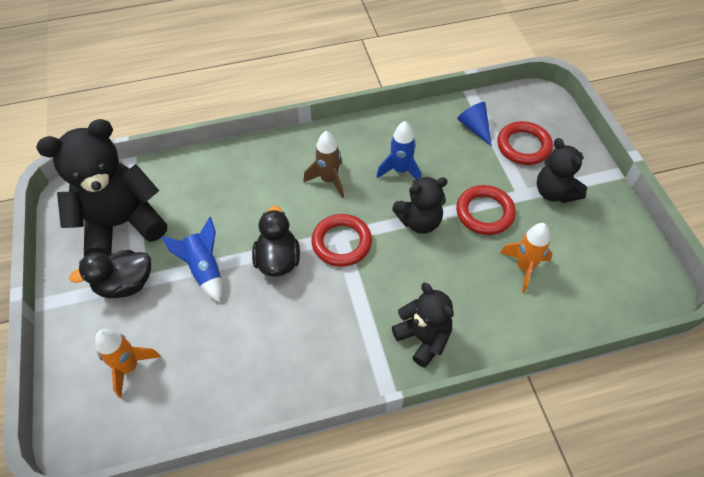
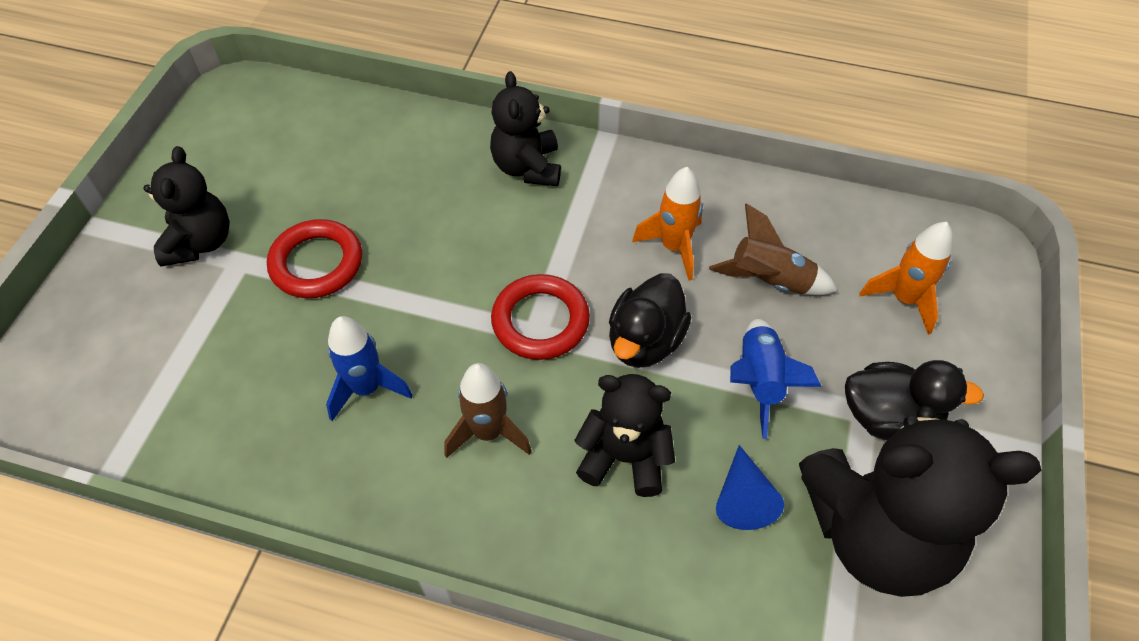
camera: 150 degrees left, 0 degrees up
(221, 335) = (769, 281): none -> brown rocket
(419, 221) = (412, 296): black teddy bear -> black teddy bear (624, 457)
(475, 128) = (182, 401): blue cone -> blue cone (743, 498)
(523, 146) = (153, 329): red ring -> none
(524, 267) = (343, 179): orange rocket -> orange rocket (674, 247)

